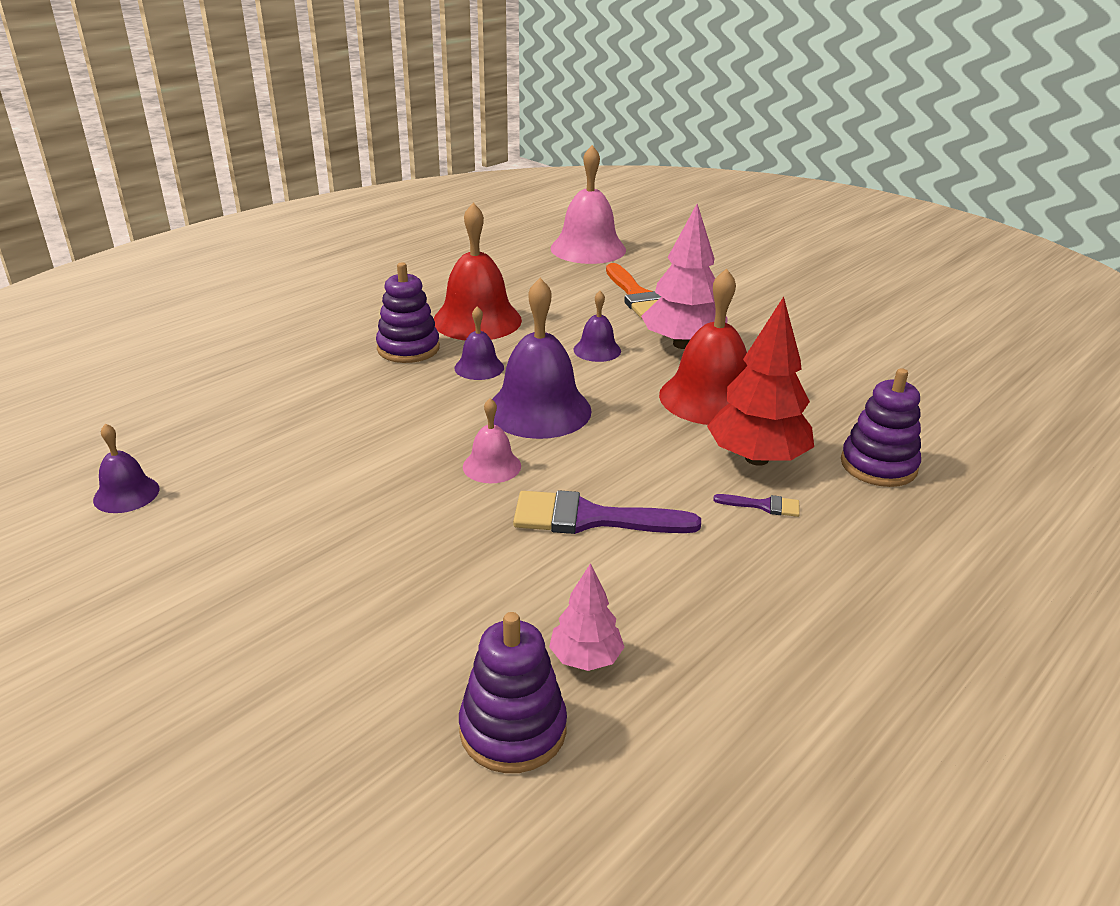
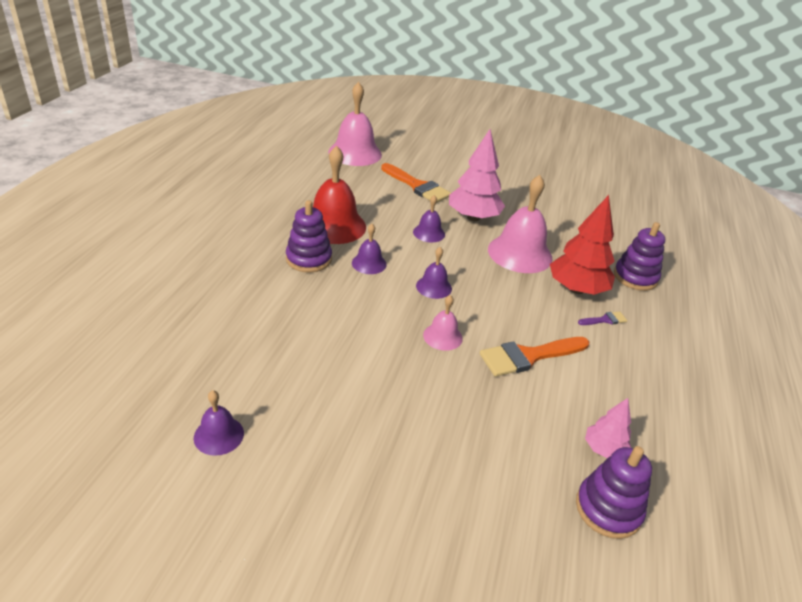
camera: 30 degrees left, 5 degrees up
(539, 410) = (433, 287): purple bell -> purple bell, size x0.51
(590, 518) = (528, 356): purple brush -> orange brush
(710, 398) = (520, 253): red bell -> pink bell

